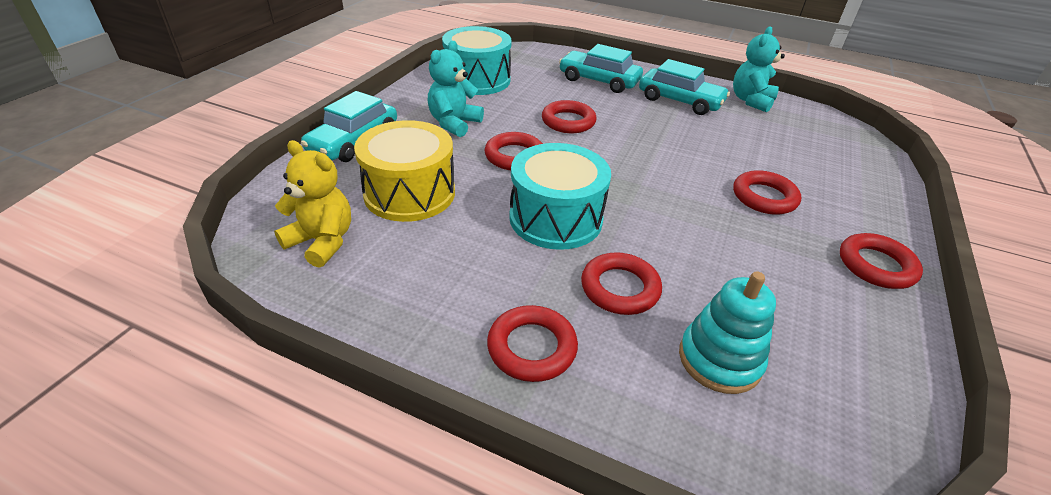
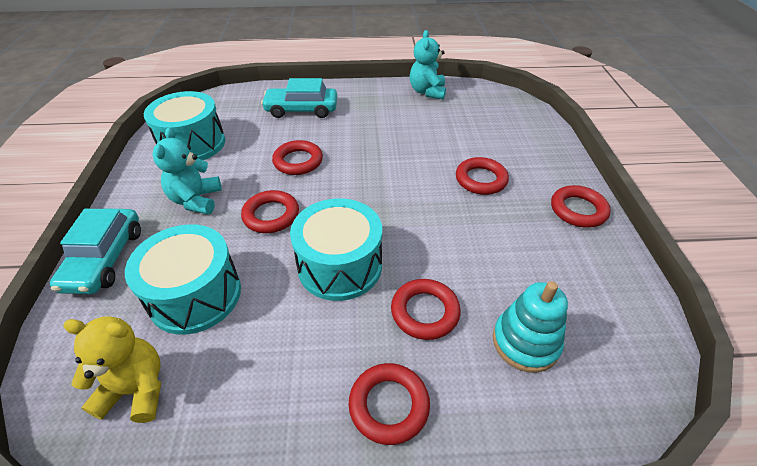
camera: 25 degrees left, 5 degrees up
(409, 193) = (195, 295): yellow drum -> turquoise drum
(680, 101) = (376, 109): turquoise car -> none

